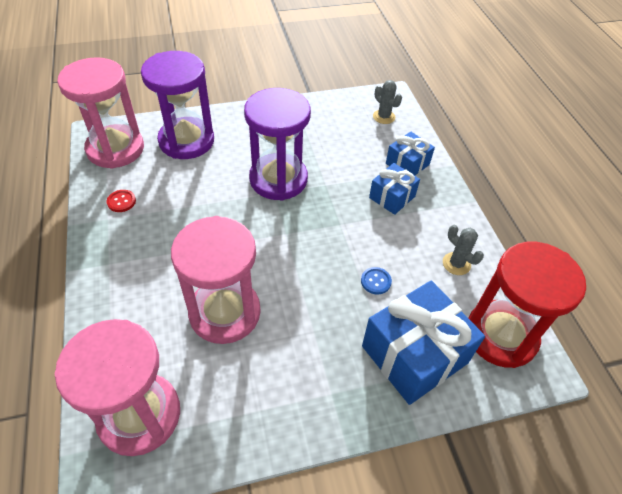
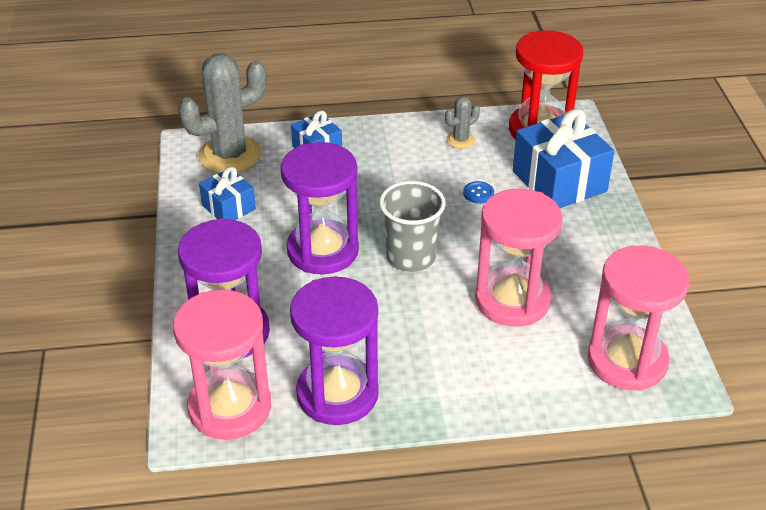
camera: 80 degrees left, 10 degrees down
(121, 201) = (337, 394): red button -> purple hourglass
(277, 235) = (411, 257): none -> grey cup
(384, 117) = (230, 155): grey cactus -> grey cactus, size x2.20
(392, 197) = (366, 167): blue gift -> blue gift (228, 207)

